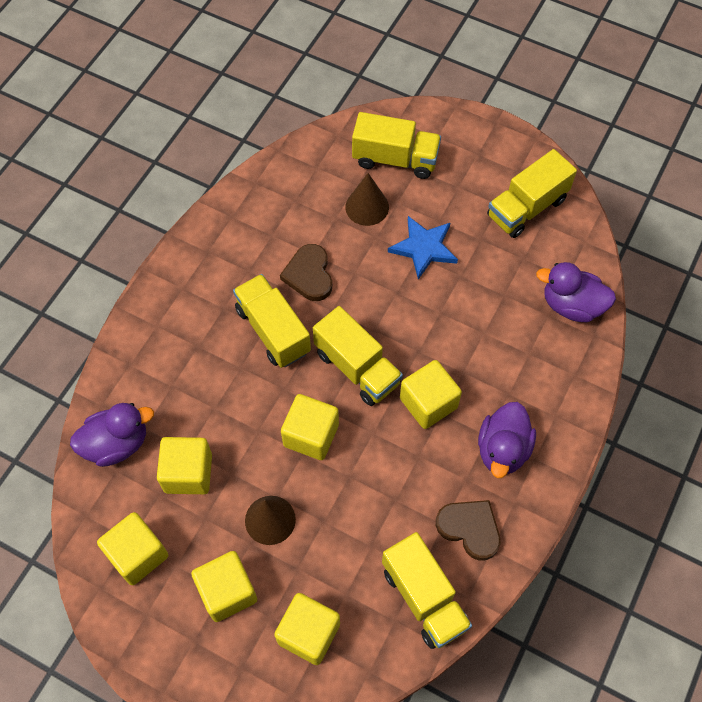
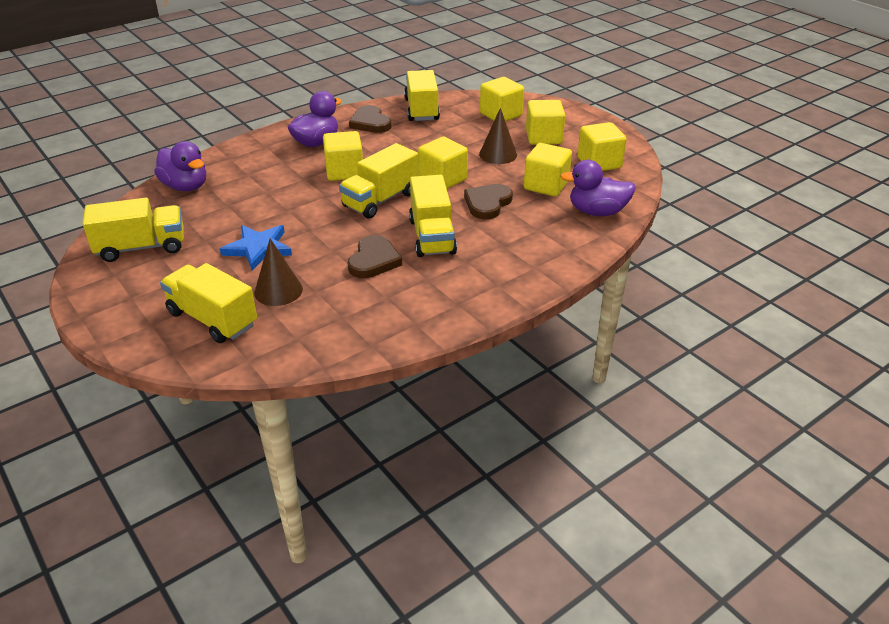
camera: 155 degrees left, 25 degrees down
(241, 409) = (487, 203): none -> brown heart
(357, 368) = (380, 200): yellow truck -> yellow truck turned 120 degrees counterclockwise

